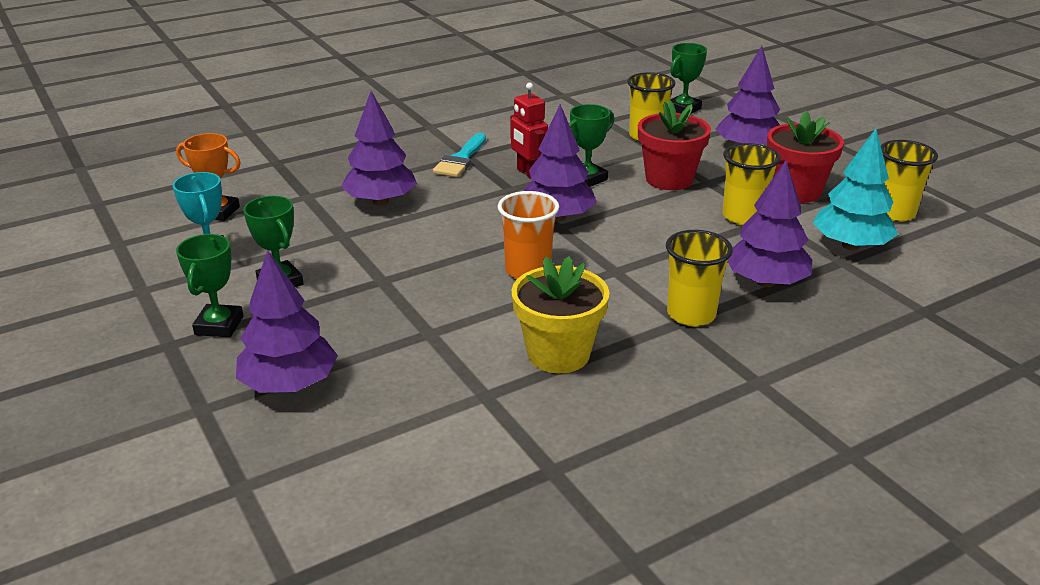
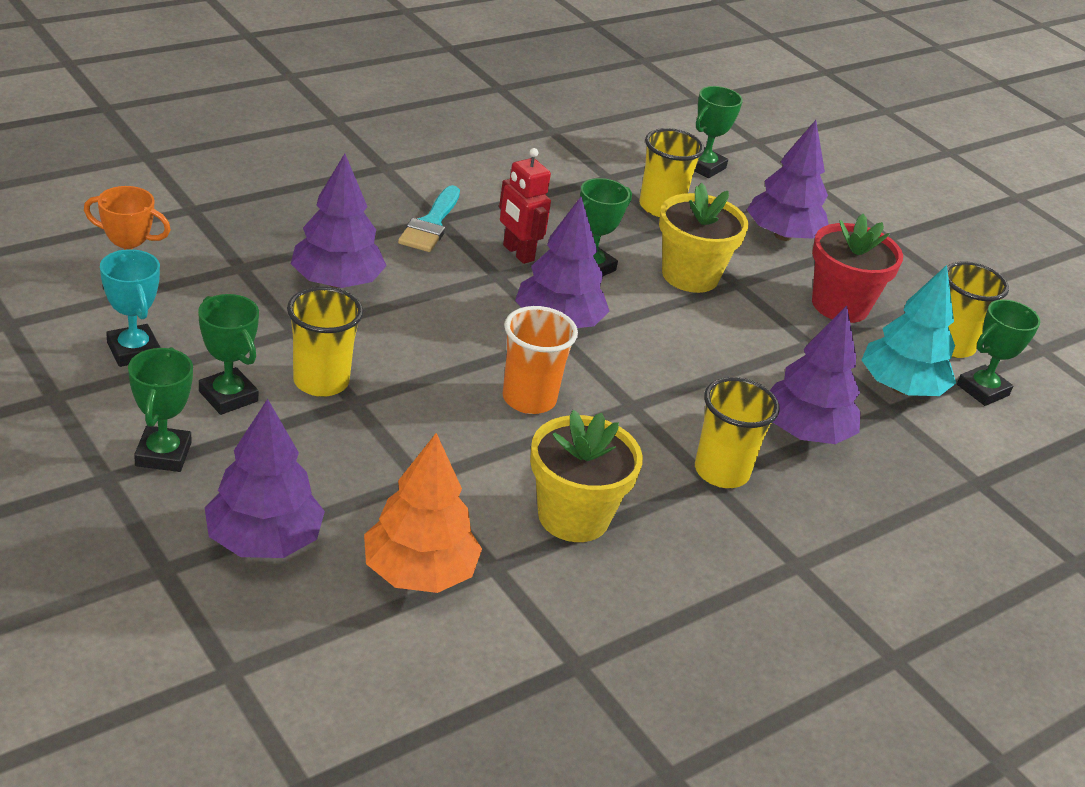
camera: 10 degrees left, 5 degrees up
(419, 402) = (419, 572): none -> orange tree
(669, 179) = (690, 276): red flower pot -> yellow flower pot
(743, 217) = (778, 338): yellow cup -> yellow cup (321, 381)
(924, 243) = (982, 390): none -> green trophy

